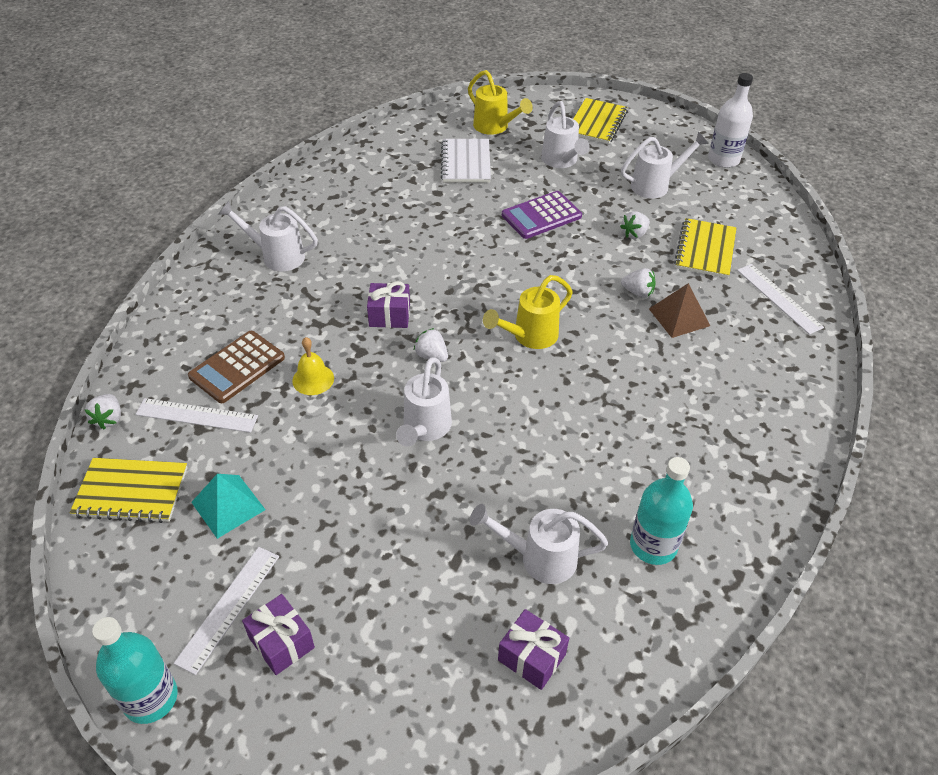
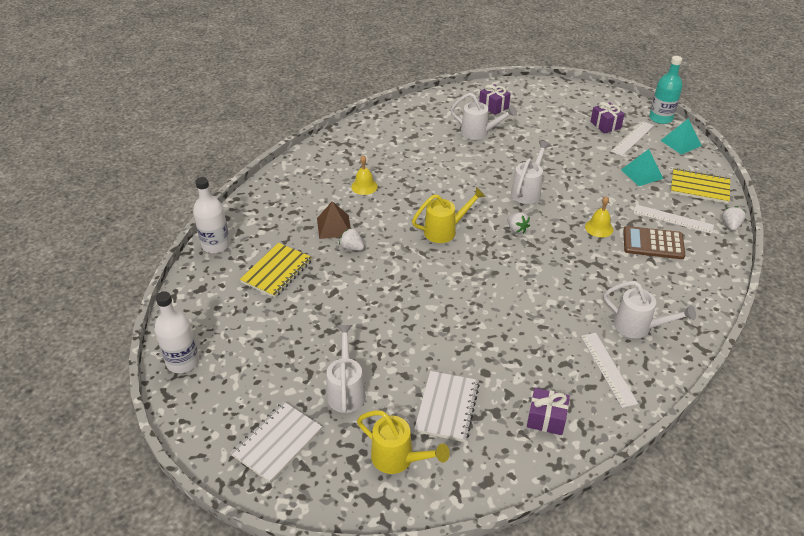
camera: 165 degrees left, 5 degrees down
(129, 614) = (681, 143): none -> turquoise pyramid
(237, 367) = (653, 243): brown calculator -> brown calculator turned 135 degrees counterclockwise
(389, 315) = (543, 261): purple gift -> purple gift (546, 419)
(494, 127) = (398, 459): yellow watering can -> yellow watering can turned 150 degrees clockwise
(541, 216) = (395, 327): purple calculator -> none
(597, 123) = (277, 443): yellow notebook -> white notebook
(634, 234) = (324, 295): white strawberry -> none
(653, 545) = (421, 129): turquoise bottle -> none
(655, 185) = (272, 342): white watering can -> none
(679, 390) = (364, 186): none -> yellow bell
(778, 298) = (254, 227): white ruler -> white ruler (608, 369)
(802, 268) = (216, 245): none -> white bottle

